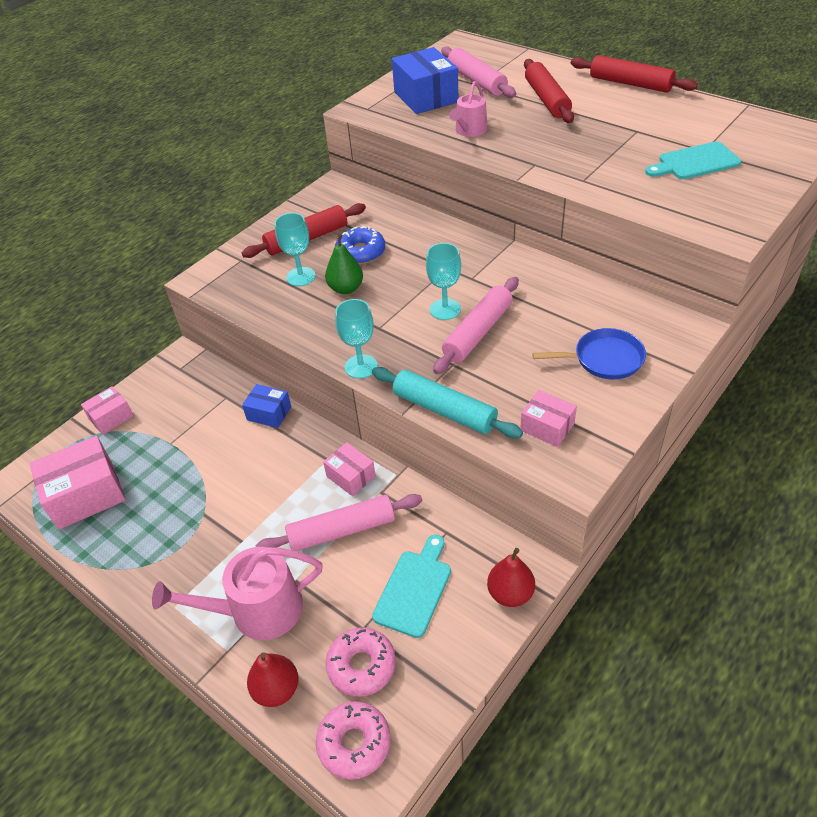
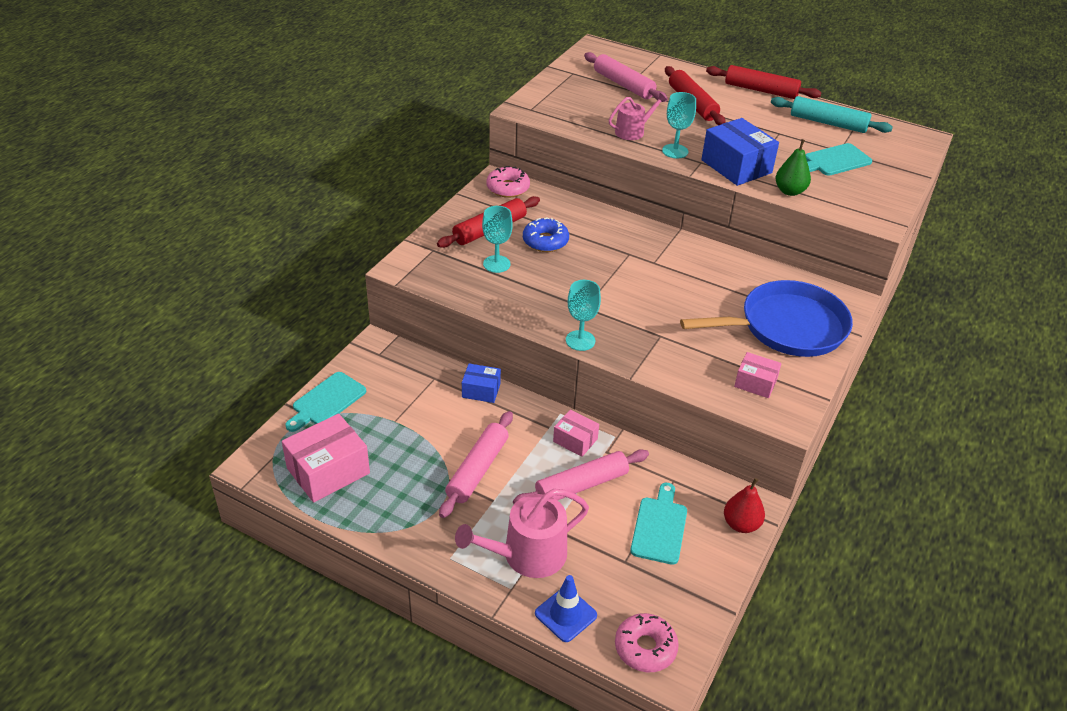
camera: 15 degrees left, 5 degrees down
(111, 417) = (326, 401): pink box -> turquoise cutting board
(276, 689) = (565, 614): red pear -> blue traffic cone
(346, 288) = (543, 274): green pear -> green pear (790, 191)
(361, 666) = (633, 590): pink donut -> pink donut (508, 188)
(426, 97) = (582, 99): blue box -> blue box (736, 166)
(444, 410) = (665, 374): turquoise rolling pin -> turquoise rolling pin (828, 123)
(445, 309) = (639, 290): turquoise goblet -> turquoise goblet (675, 151)
(469, 131) = (633, 131): pink watering can -> pink watering can turned 135 degrees counterclockwise
(477, 332) = (673, 308): pink rolling pin -> pink rolling pin (477, 470)
(604, 359) = (786, 327): blue pan -> blue pan, size x1.84

